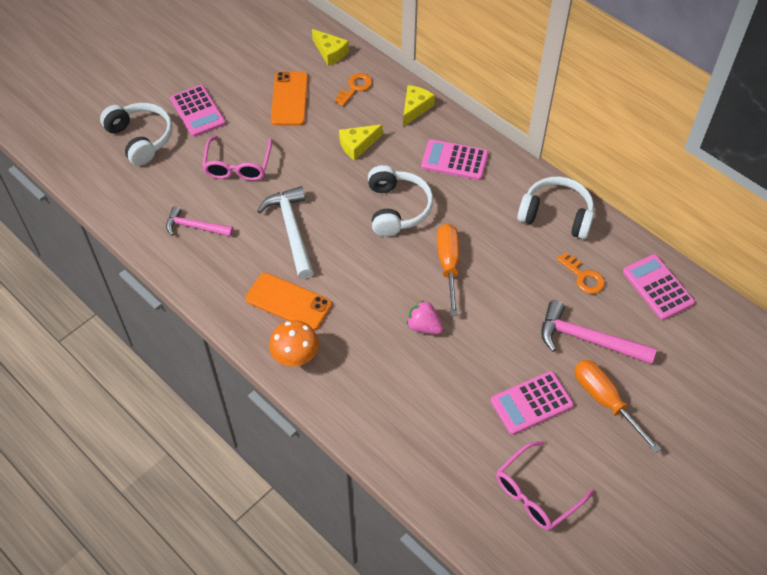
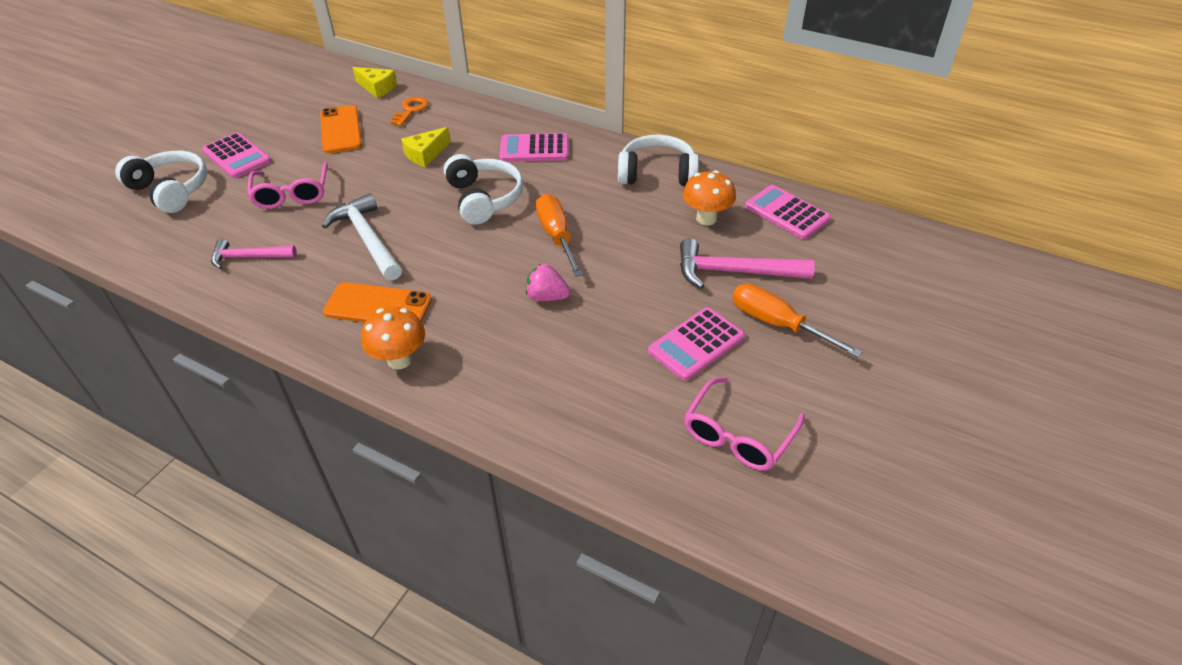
camera: 15 degrees left, 10 degrees down
(415, 108) = (479, 116): yellow cheese -> none
(583, 277) = (706, 219): orange key -> orange mushroom

